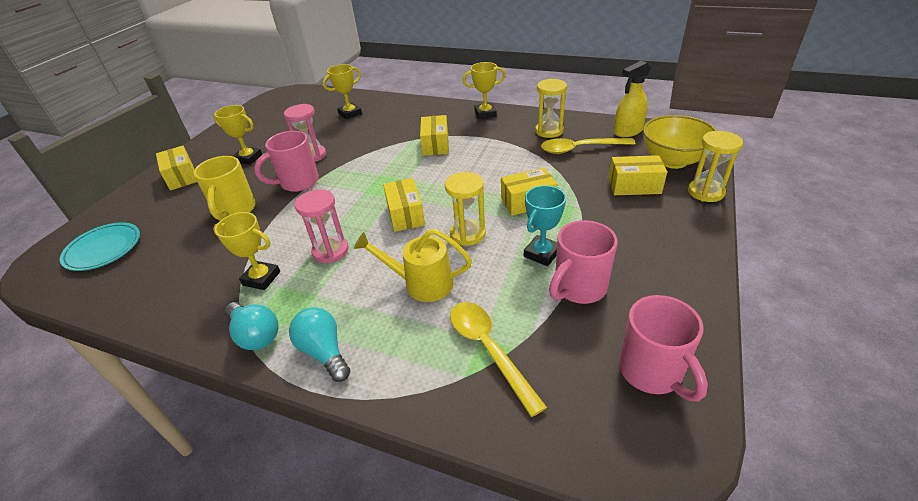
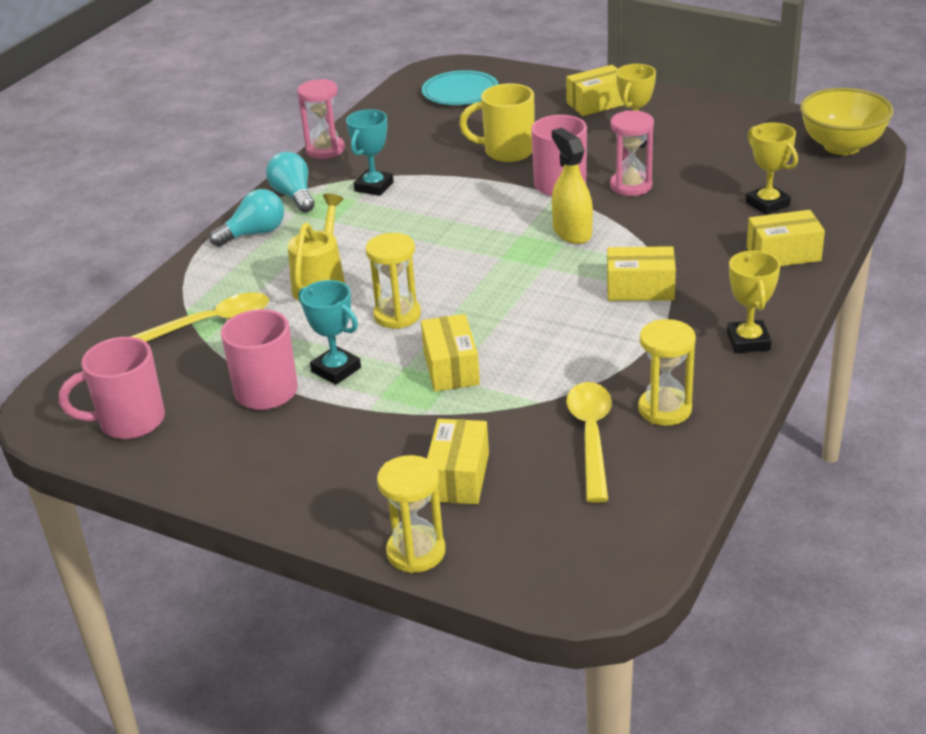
camera: 95 degrees right, 5 degrees down
(255, 335) = (294, 196): turquoise light bulb -> turquoise light bulb turned 105 degrees clockwise
(261, 278) = (374, 187): yellow trophy -> turquoise trophy
(330, 251) = (403, 222): pink hourglass -> pink hourglass (325, 150)
(405, 214) = (456, 268): yellow box -> yellow box (783, 254)
(628, 131) = (645, 507): yellow spray bottle -> yellow spray bottle (572, 232)
(673, 161) = (522, 539): yellow bowl -> yellow bowl (842, 146)

